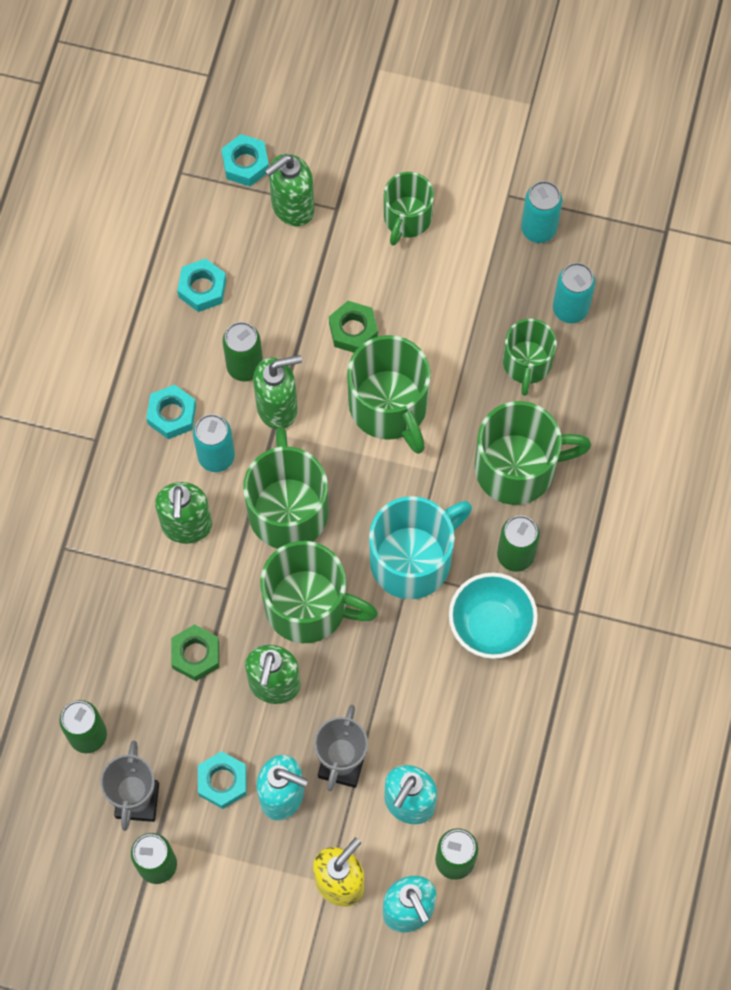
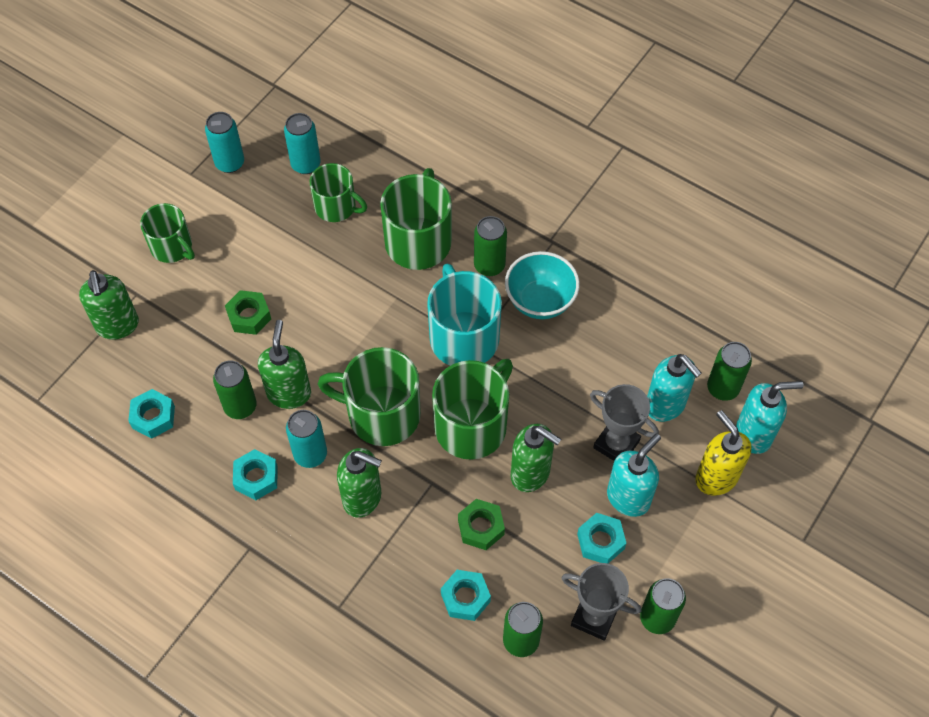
camera: 70 degrees left, 10 degrees down
(245, 164) = (58, 348): turquoise nut -> turquoise nut (465, 597)
(389, 406) = (327, 311): green mug -> none

